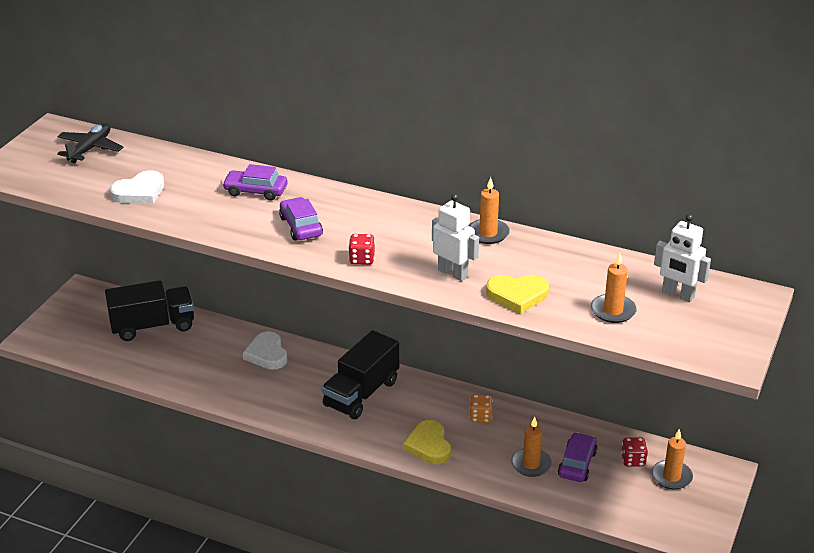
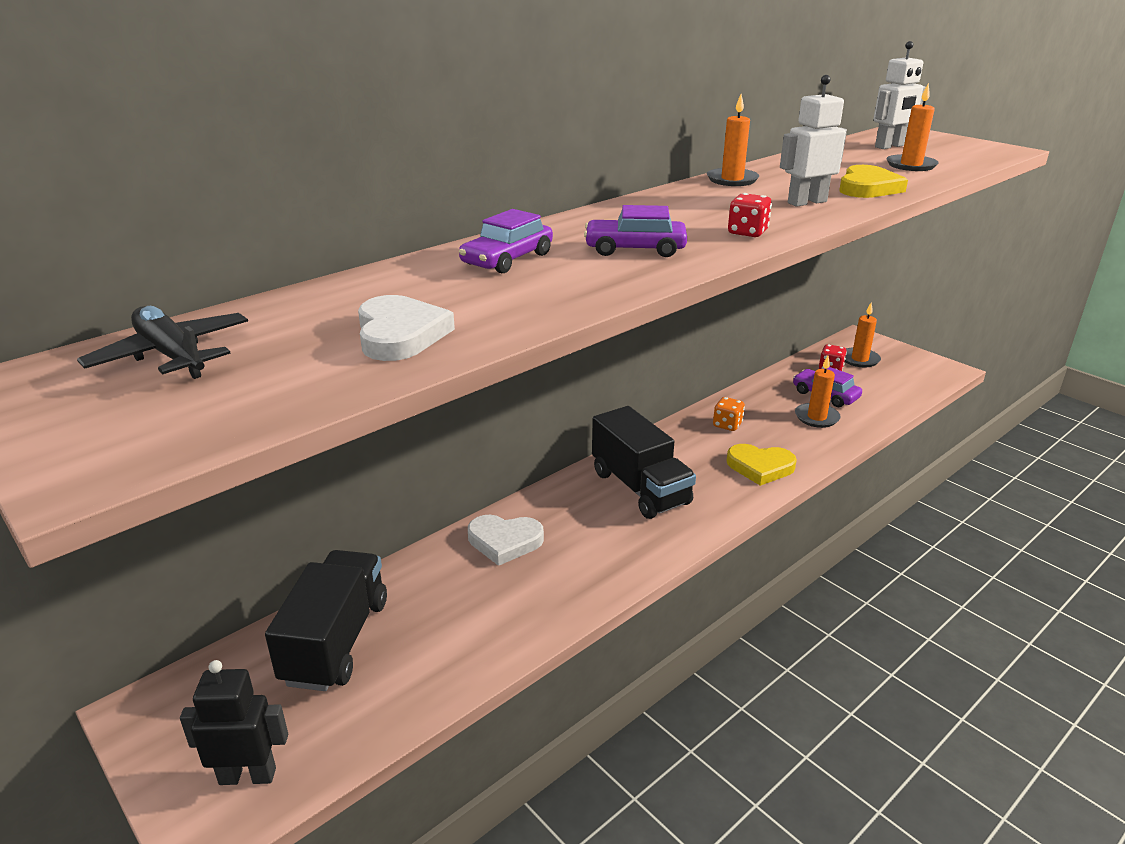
camera: 65 degrees left, 5 degrees down
(61, 336) = (248, 775): none -> black robot

